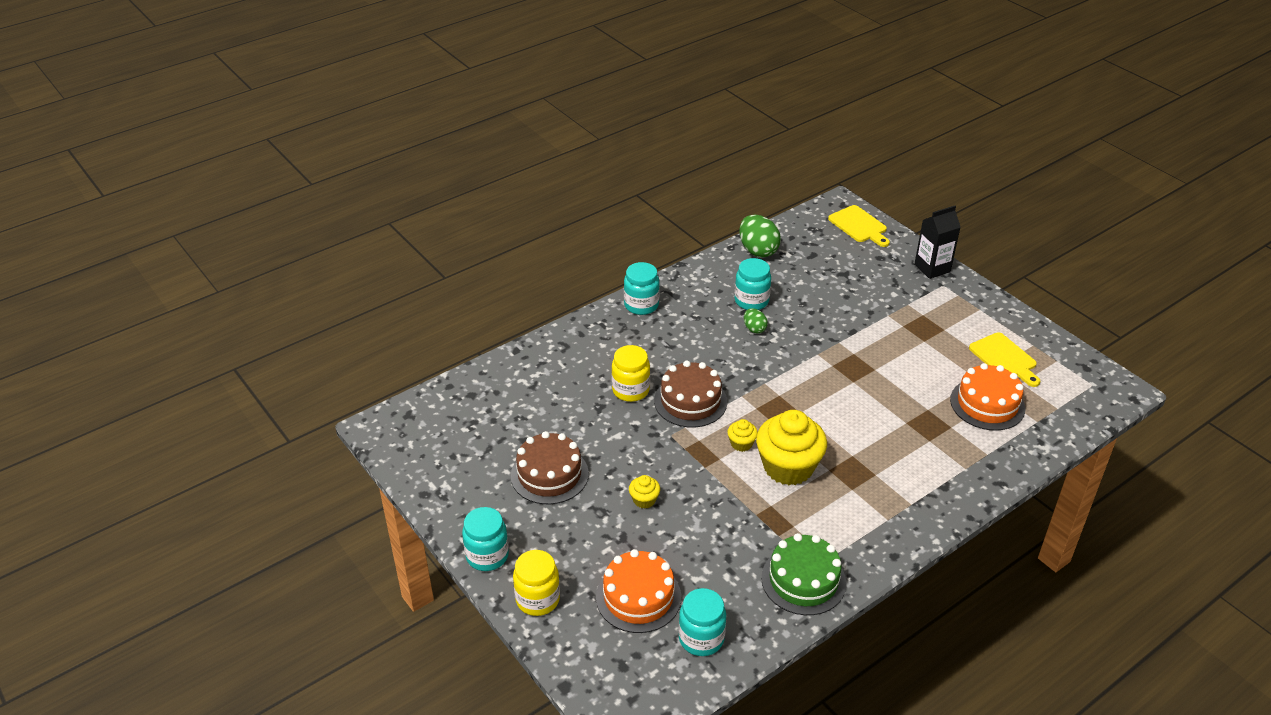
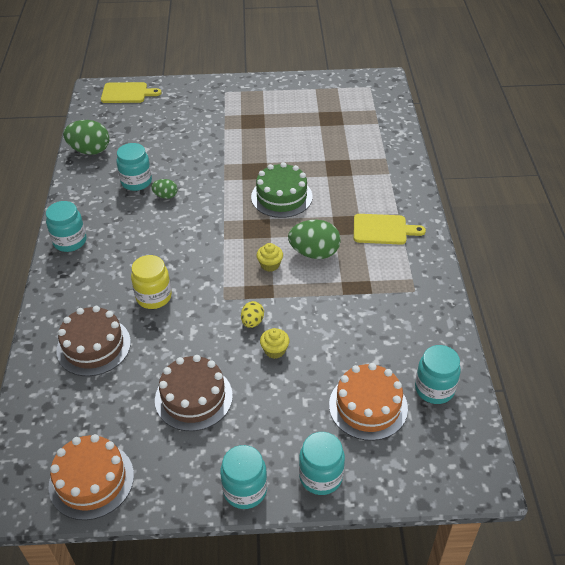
camera: 55 degrees left, 5 degrees up
(537, 599) = (321, 476): yellow jar -> turquoise jar
(662, 468) = (252, 322): none -> yellow egg
(690, 401) = (201, 269): brown cake -> brown cake (93, 346)
(788, 467) = (314, 253): yellow cupcake -> green egg
(803, 580) = (422, 302): green cake -> green cake (281, 197)
(932, 268) = (204, 87): black carton -> none
(987, 404) = (345, 134): orange cake -> orange cake (91, 480)
(1005, 358) = (315, 105): yellow cutting board -> yellow cutting board (383, 229)

